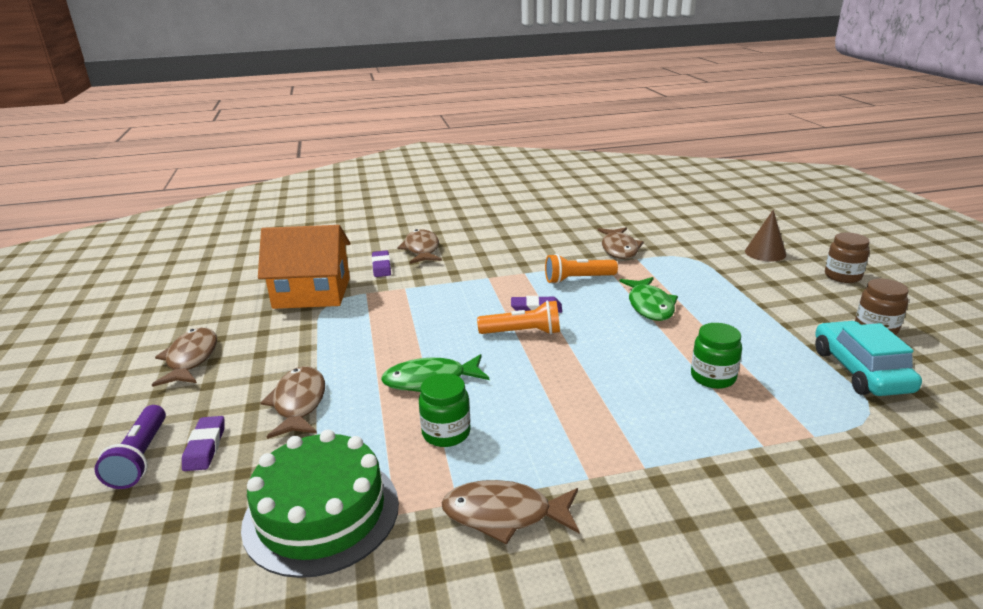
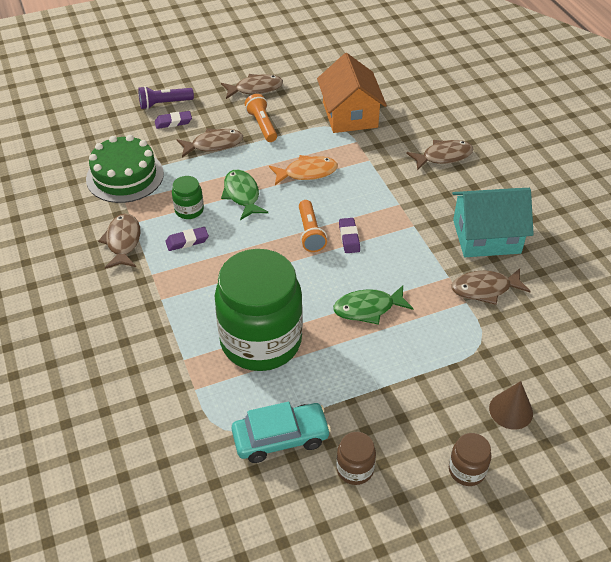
camera: 80 degrees right, 20 degrees up
(381, 267) = (403, 140): purple eraser -> purple eraser (187, 241)
(407, 328) = (307, 172): none -> orange fish
(548, 242) = (486, 236): none -> turquoise house
(577, 279) = (408, 260): orange flashlight -> orange flashlight (262, 125)
(713, 377) = (261, 341): green jar -> green jar, size x2.44

